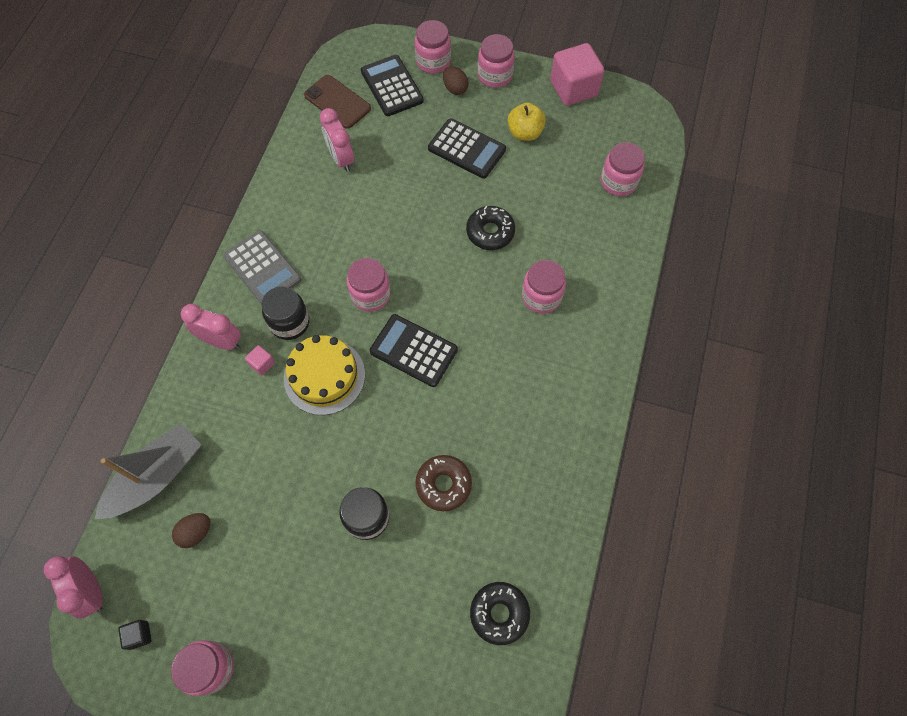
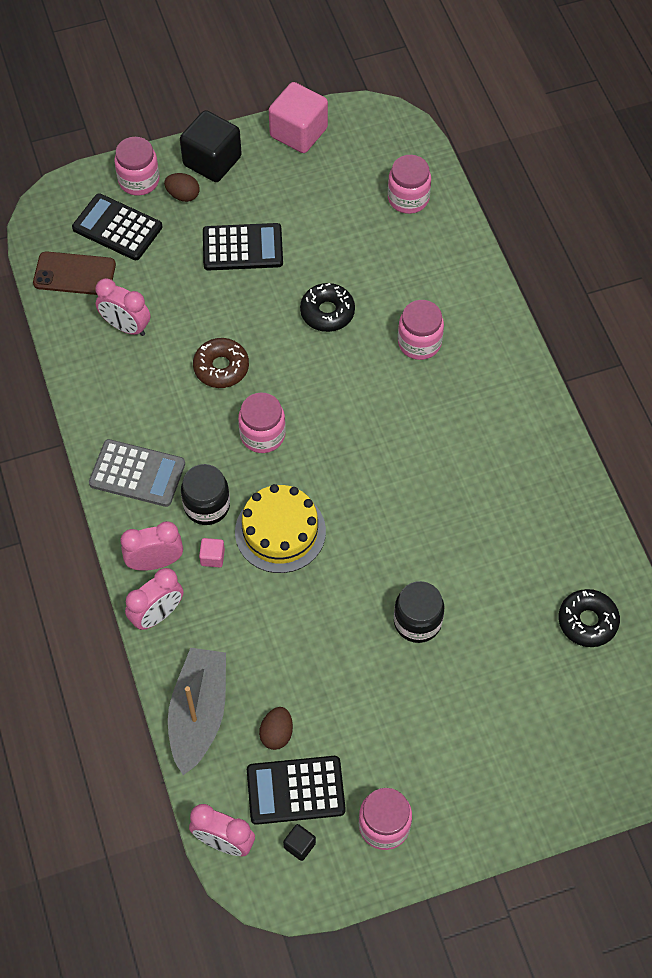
camera: 35 degrees left, 5 degrees down
(191, 381) = (157, 615): none -> pink clock
(413, 351) = (343, 459): black calculator -> black calculator (295, 790)
(443, 484) = (461, 553): brown donut -> brown donut (221, 367)
(495, 75) = (212, 161): pink jar -> black cube
(525, 133) = (286, 201): yellow apple -> none

